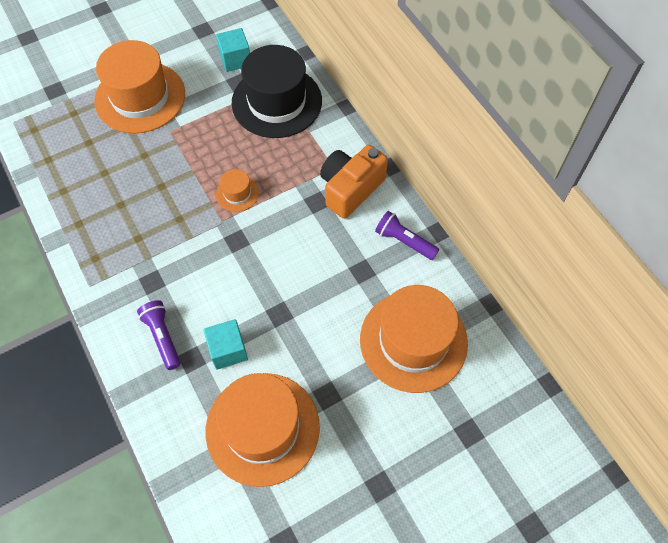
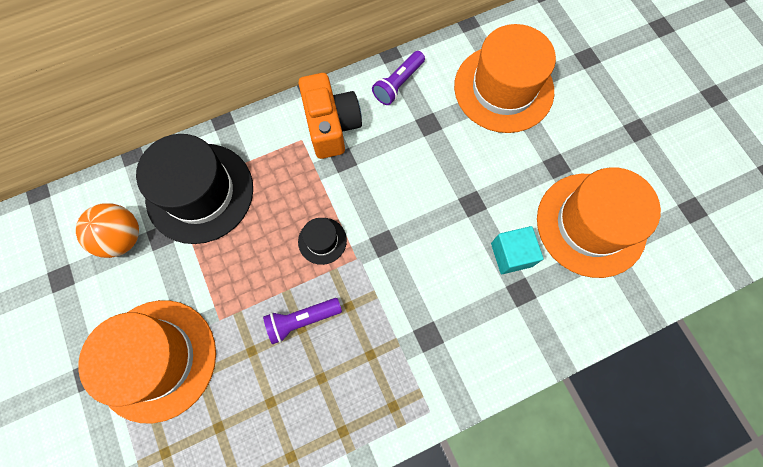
camera: 85 degrees left, 10 degrees up
(163, 337) = (496, 322): purple flashlight -> purple flashlight (302, 320)
(235, 59) = (122, 238): turquoise cube -> orange ball
(237, 193) = (322, 241): orange hat -> black hat
(350, 189) = (331, 125): orange camera -> orange camera turned 150 degrees counterclockwise

